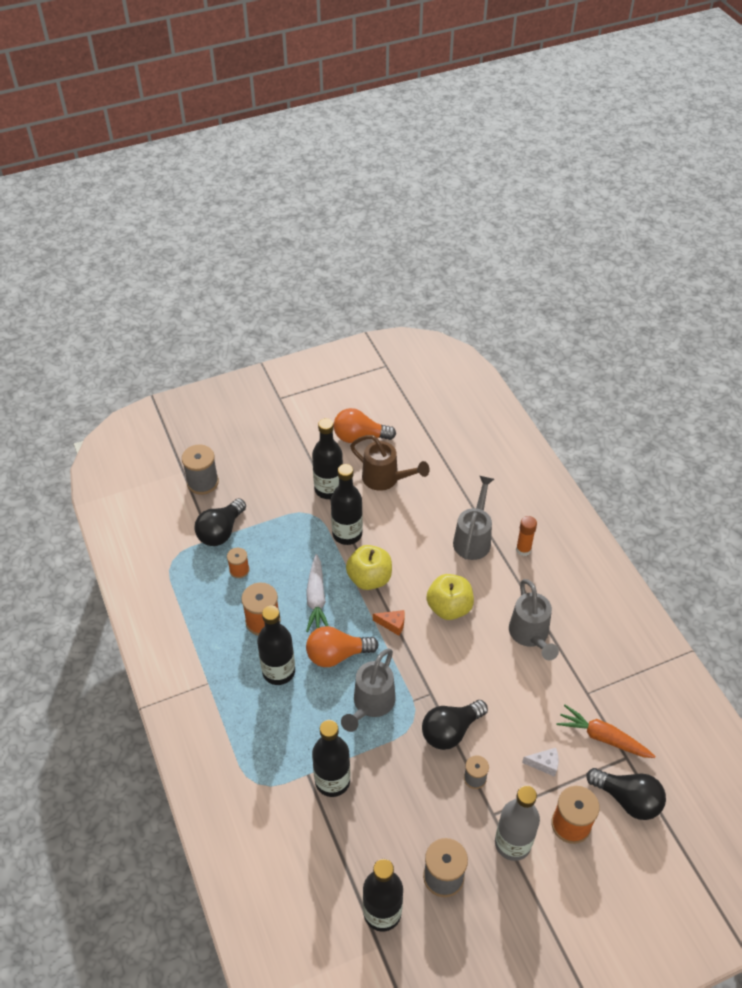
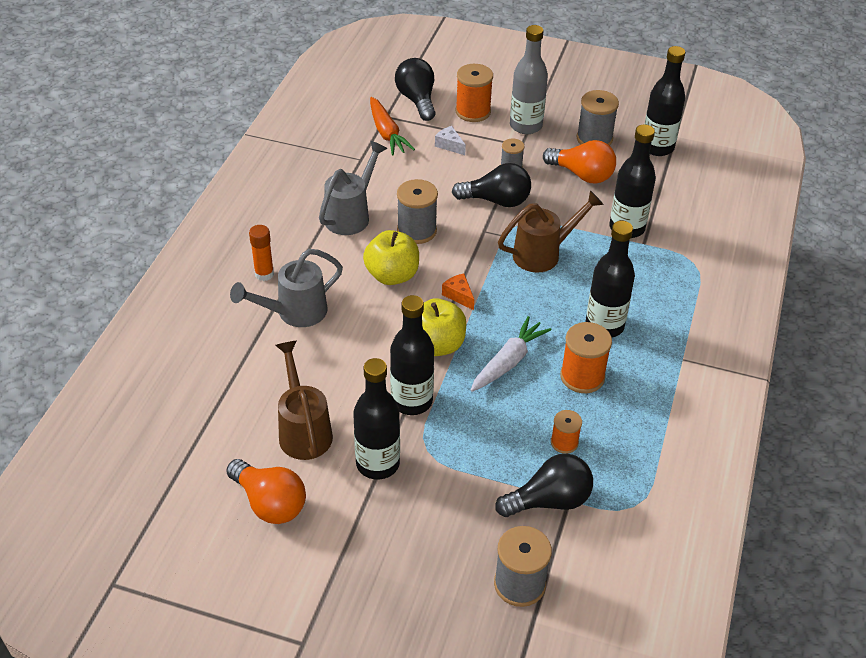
camera: 140 degrees left, 5 degrees down
(337, 655) = (536, 305): orange light bulb -> orange light bulb (582, 175)
(371, 704) = (543, 254): grey watering can -> brown watering can
(474, 656) = (417, 231): none -> grey spool

